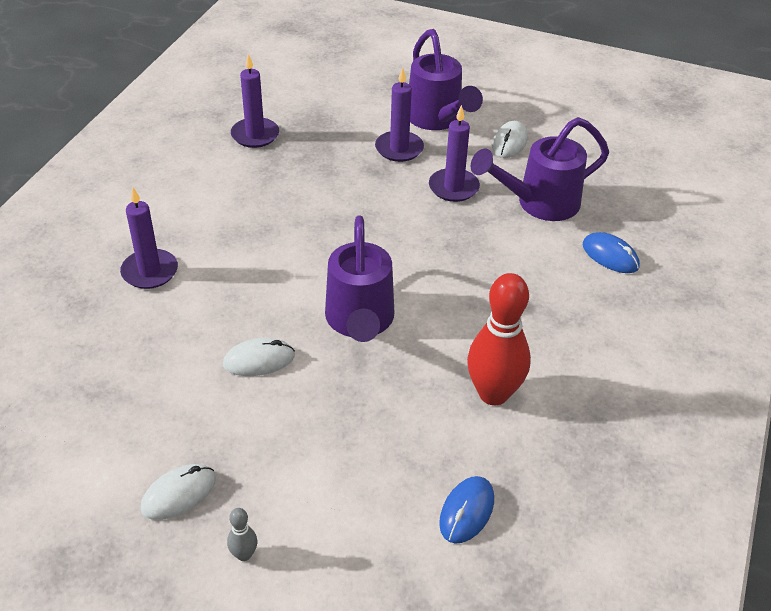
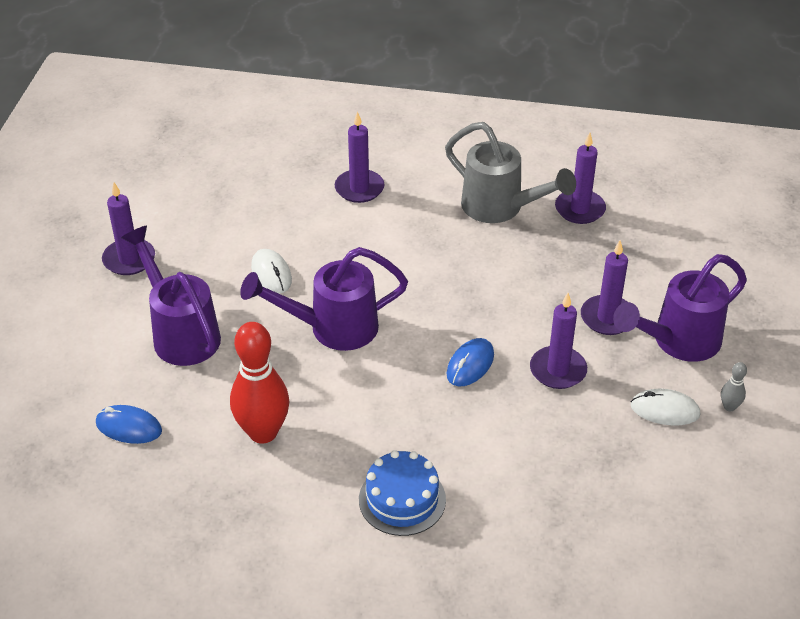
camera: 80 degrees right, 0 degrees up
(178, 494) = (129, 259): white mouse -> purple candle
(231, 180) = (501, 208): none -> grey watering can
(244, 554) = (79, 304): grey bowling pin -> grey bowling pin (729, 407)
(538, 204) = (558, 445): purple watering can -> purple watering can (180, 332)
(588, 306) = (402, 499): none -> blue cake
(610, 256) = (490, 516): blue mouse -> blue mouse (470, 365)

